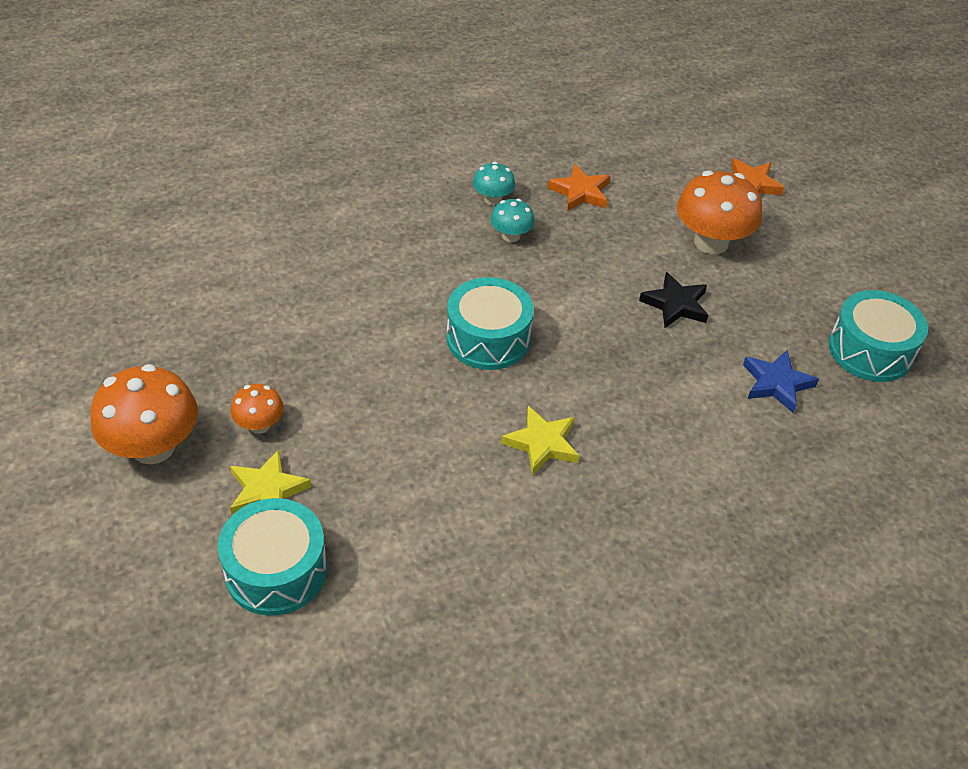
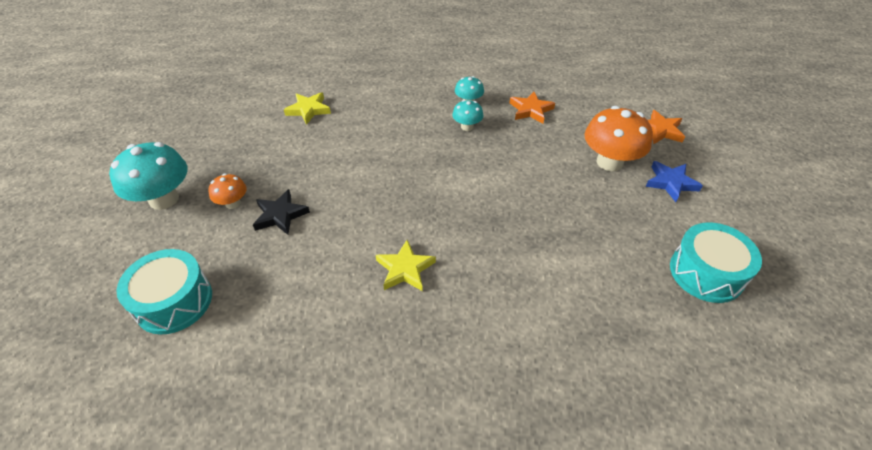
camera: 25 degrees right, 0 degrees up
(153, 447) = (164, 199): orange mushroom -> turquoise mushroom
(267, 491) = (207, 246): yellow star -> yellow star (308, 110)
(488, 338) = (412, 187): turquoise drum -> none
(675, 304) = (559, 198): black star -> black star (280, 215)
(776, 383) = (611, 277): blue star -> blue star (671, 183)

